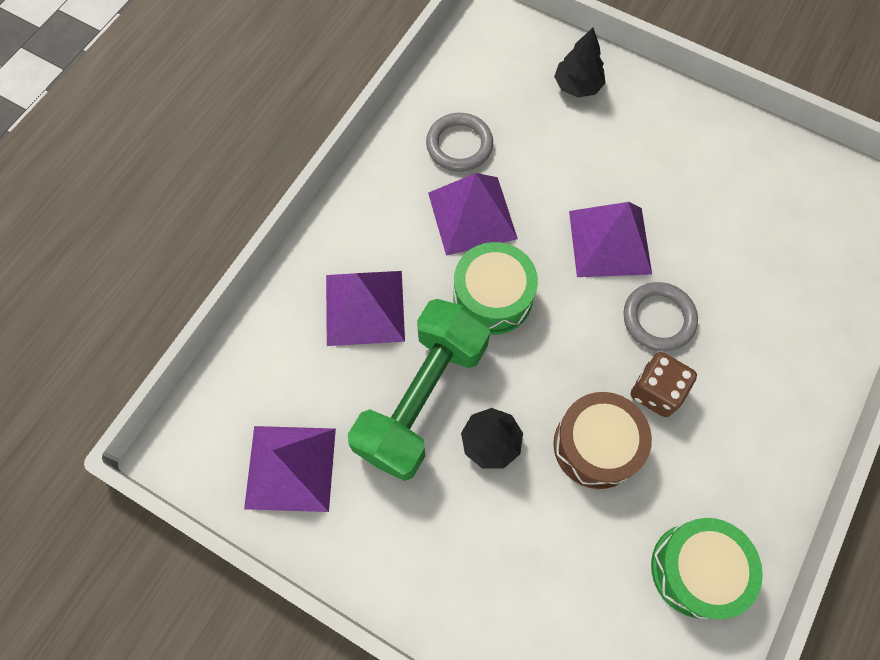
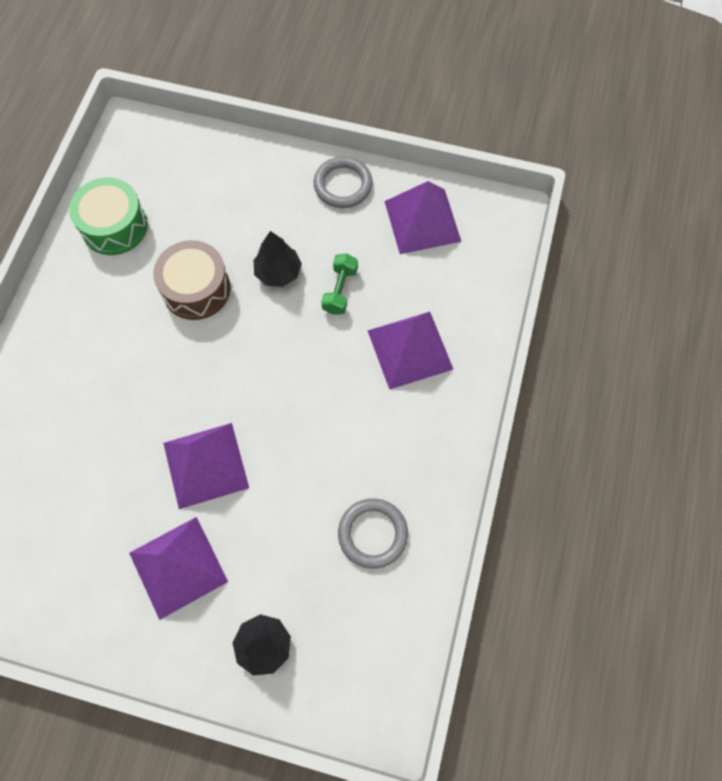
camera: 165 degrees right, 0 degrees up
(422, 398) = (340, 290): green dumbbell -> green dumbbell, size x0.43
(472, 215) = (340, 459): purple pyramid -> purple pyramid (178, 567)
(492, 297) = (303, 385): green drum -> none
(656, 391) = (152, 341): brown dice -> none
(658, 318) = (154, 402): grey ring -> grey ring (343, 185)

